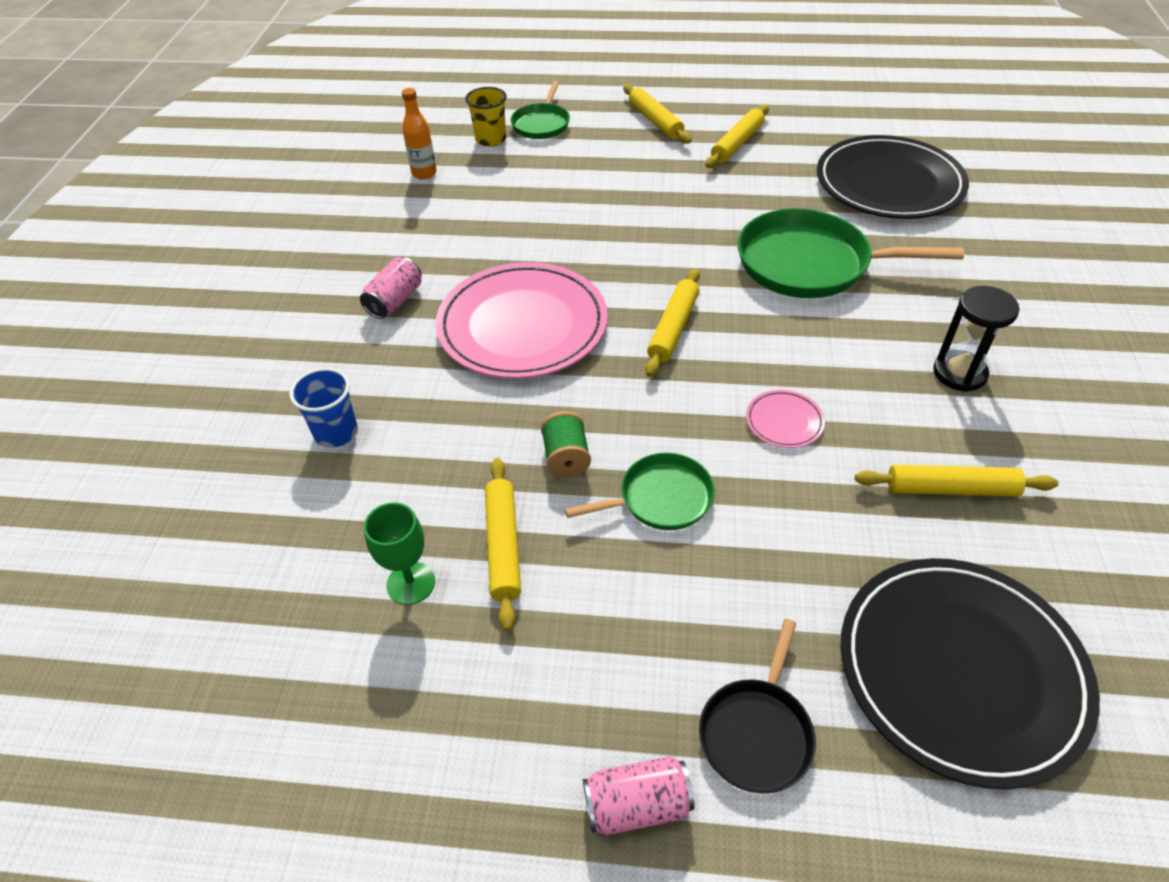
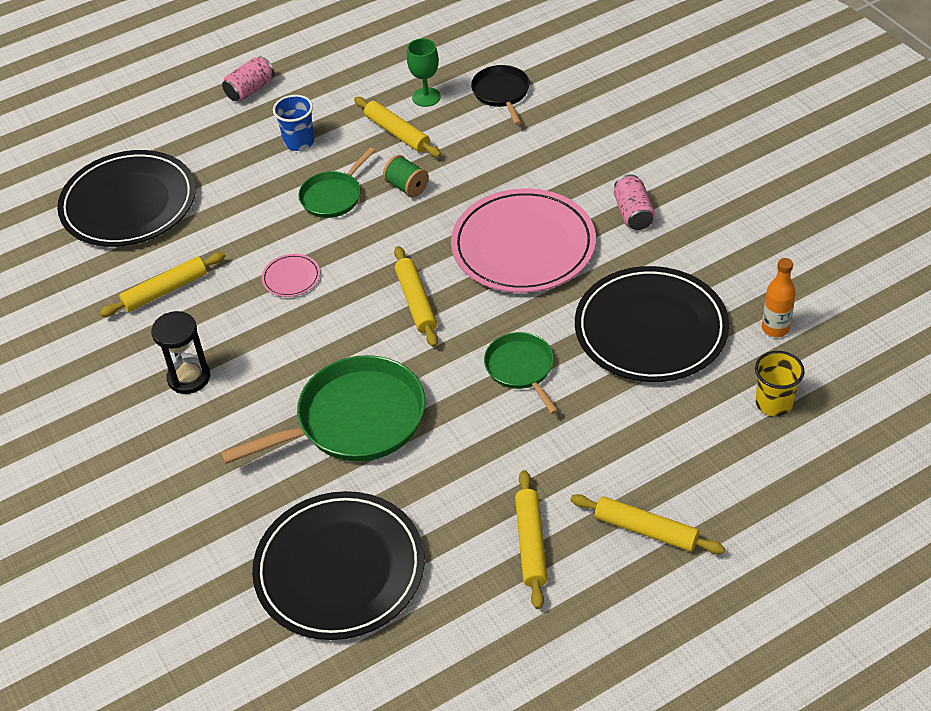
camera: 145 degrees right, 0 degrees up
(336, 432) = (555, 128): blue cup -> blue cup (299, 142)
(506, 213) = (651, 329): none -> black plate
(541, 124) = (753, 454): green pan -> green pan (521, 368)
(757, 733) = (214, 134): black pan -> black pan (501, 93)

